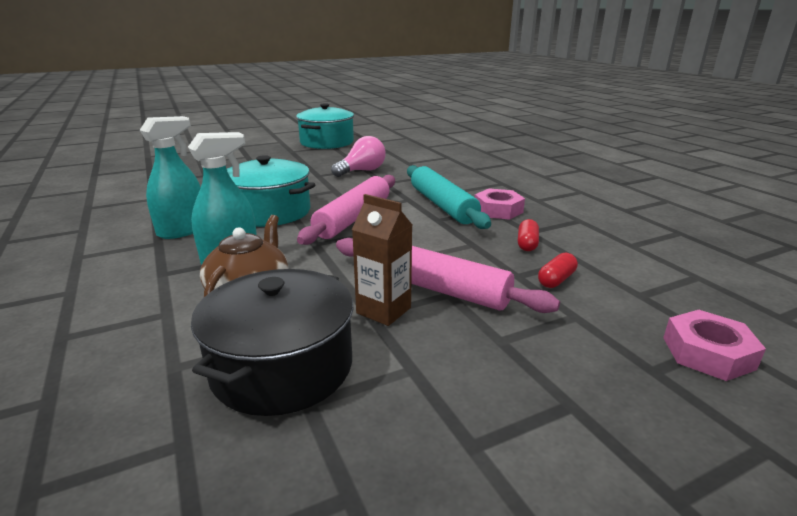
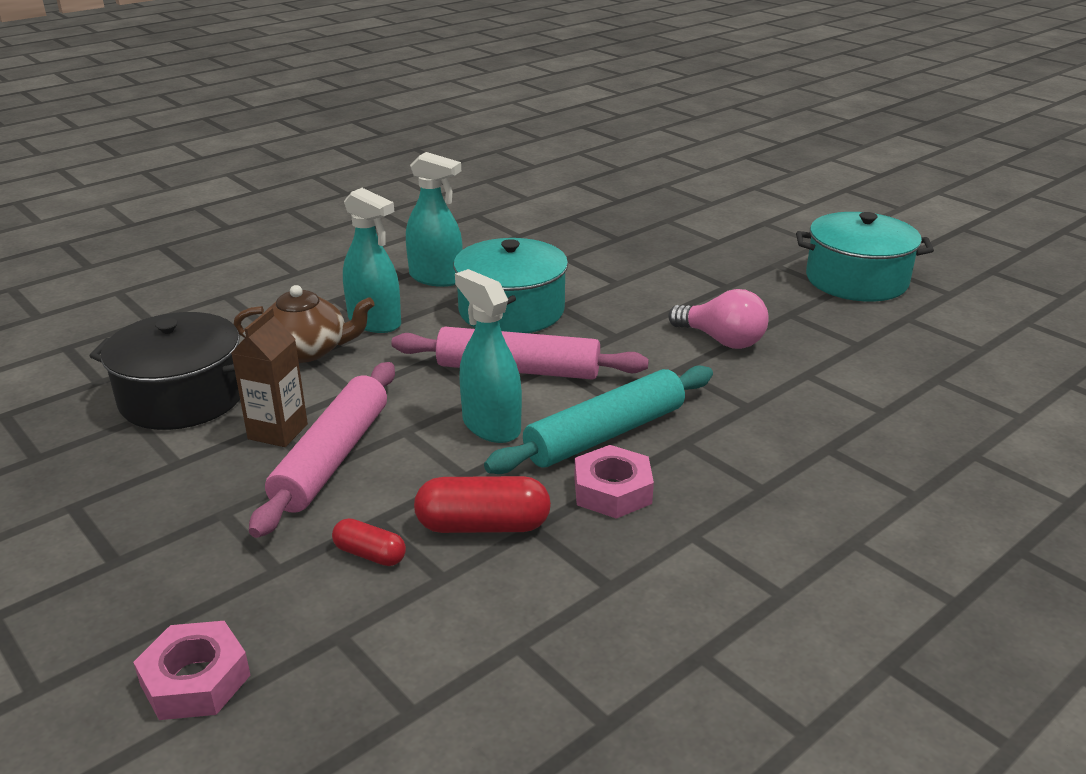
camera: 75 degrees right, 5 degrees up
(418, 232) = (491, 426): none -> turquoise spray bottle
(527, 244) = (483, 525): red capsule -> red capsule, size x1.72

